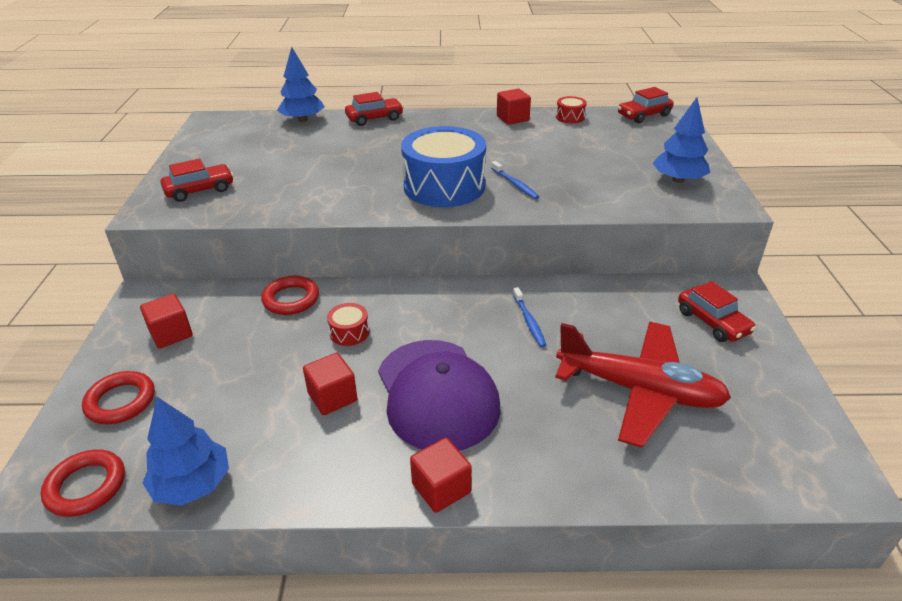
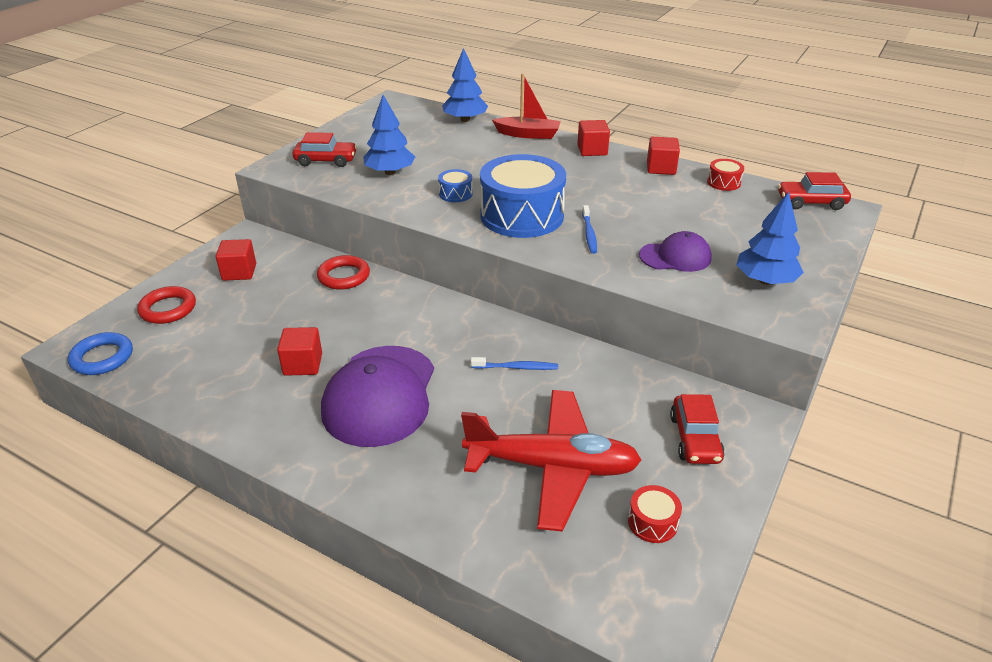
camera: 30 degrees right, 0 degrees up
(86, 486) = (102, 358): red ring -> blue ring
(192, 484) = (161, 385): blue tree -> blue tree (390, 172)
(349, 332) = (361, 319): red drum -> red drum (652, 522)
(365, 185) = (455, 194): none -> blue drum
(374, 118) = (528, 134): red car -> red boat
(441, 488) = (314, 466): red cube -> red cube (592, 150)
(529, 321) = (516, 367): blue toothbrush -> blue toothbrush turned 105 degrees counterclockwise
(599, 182) = (675, 257): none -> purple cap
(639, 390) = (552, 467): red plane -> red plane turned 45 degrees counterclockwise

